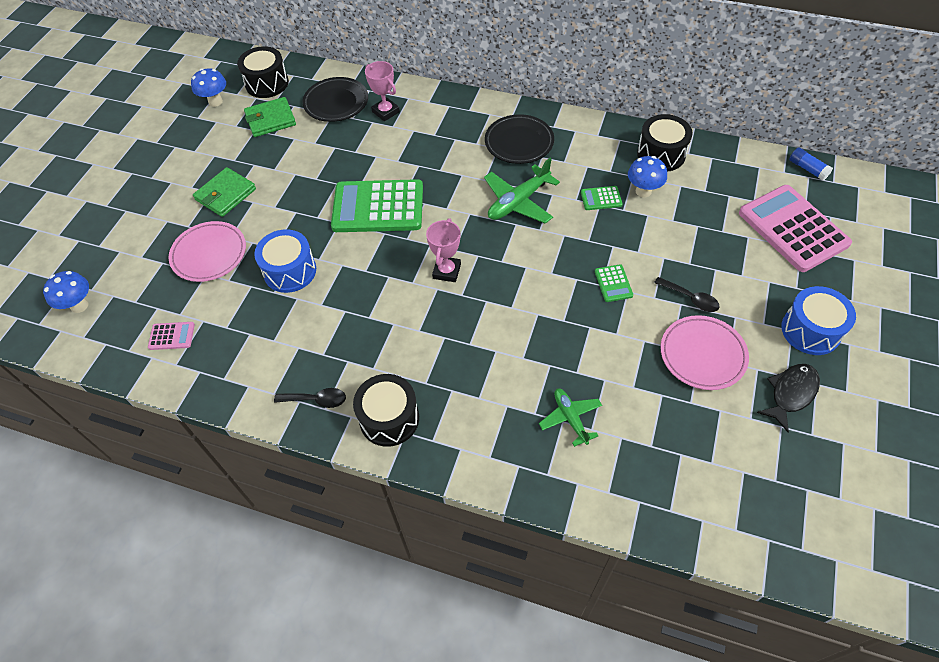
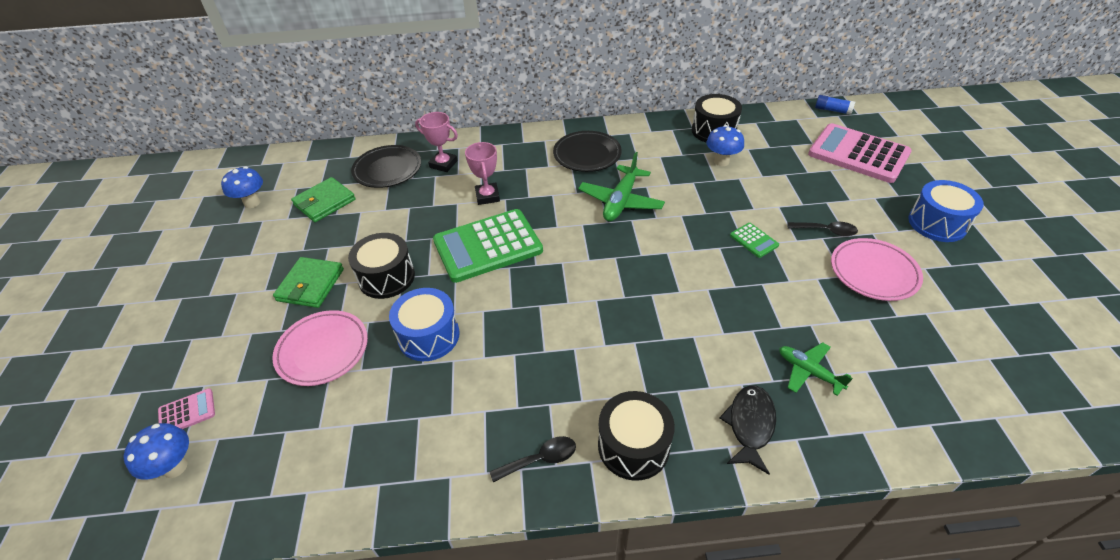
camera: 25 degrees left, 10 degrees down
(172, 336) = (321, 456): pink calculator -> pink calculator (187, 412)
(267, 83) = (302, 172): black drum -> black drum (386, 277)
(447, 271) = (595, 281): pink trophy -> pink trophy (487, 196)
(601, 198) = (691, 177): green calculator -> none
(790, 394) = (966, 278): black fish -> black fish (750, 425)

